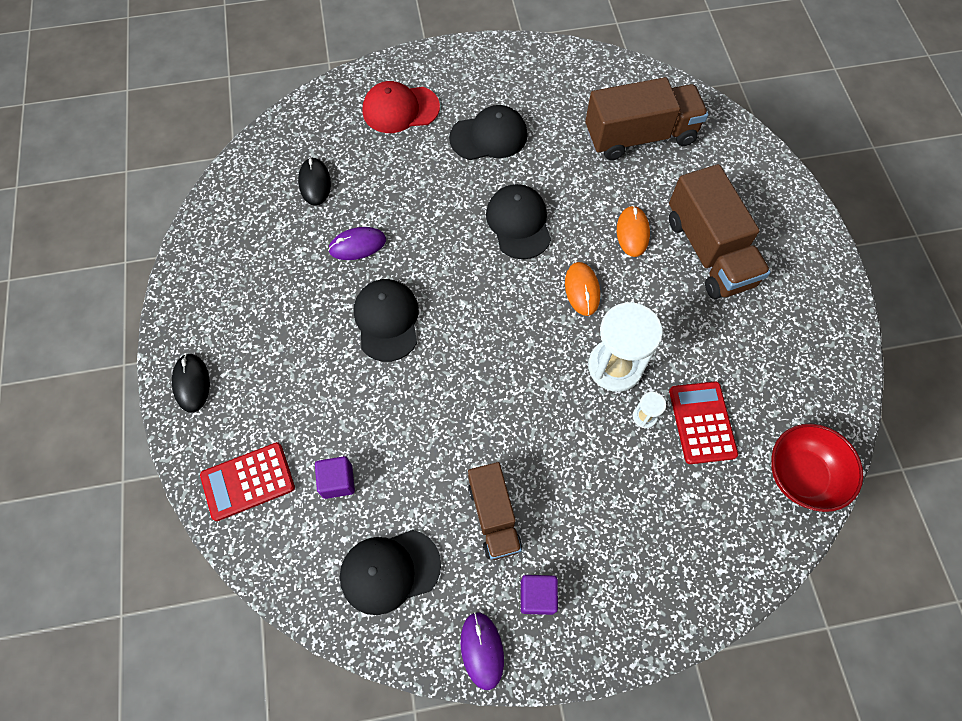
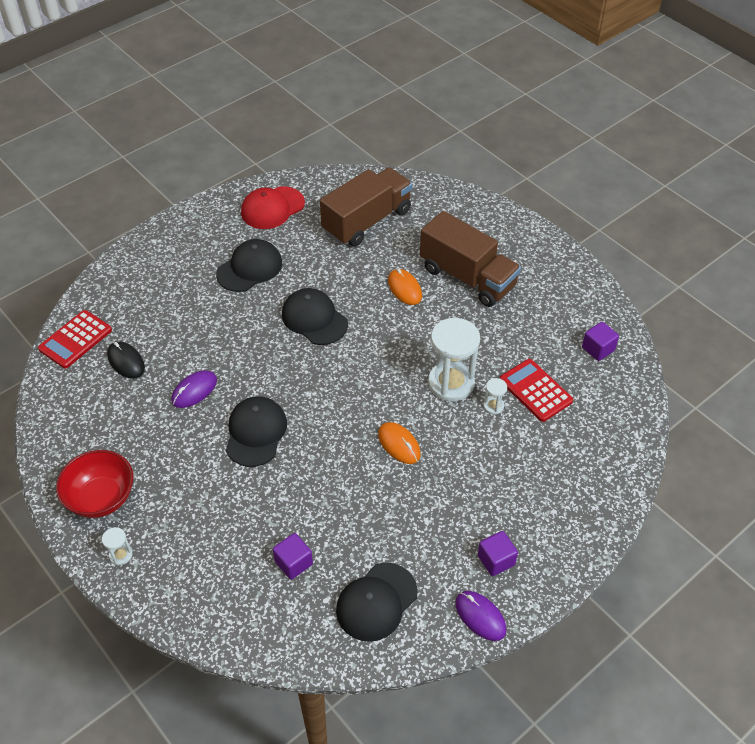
camera: 30 degrees left, 15 degrees down
(191, 383) = (121, 555): black mouse -> white hourglass
(248, 481) = (219, 600): red calculator -> red calculator (75, 339)
(387, 320) = (256, 433): black cap -> black cap turned 45 degrees clockwise
(400, 109) = (162, 278): red cap -> red cap (272, 208)
(494, 516) = (429, 525): brown truck -> none
(582, 290) = (393, 343): orange mouse -> orange mouse (399, 444)
(801, 475) = (622, 391): red bowl -> red bowl (101, 498)
(805, 409) = (598, 349): none -> purple cube

